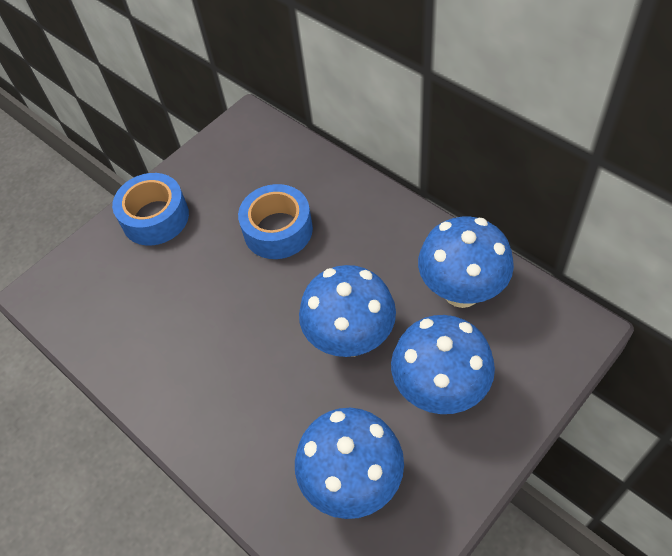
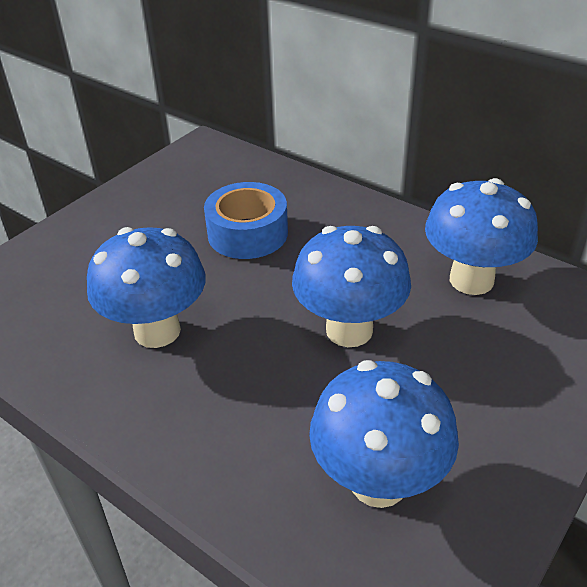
camera: 10 degrees left, 15 degrees down
(155, 217) = (101, 227): blue tape -> none
(440, 390) = (469, 375): blue mushroom -> blue mushroom (157, 331)

